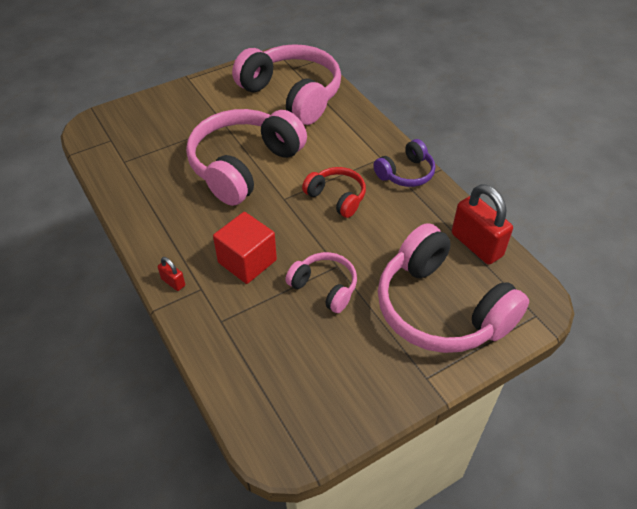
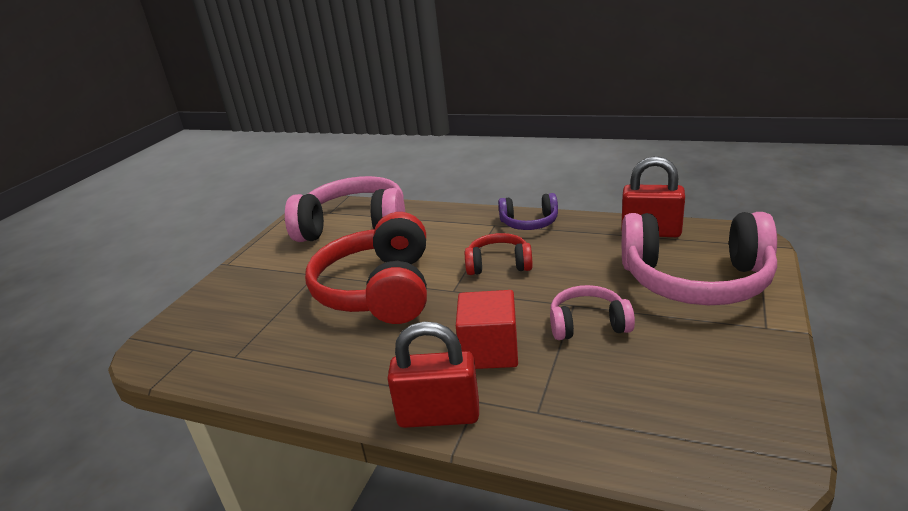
camera: 35 degrees left, 20 degrees down
(173, 282) = (438, 415): red padlock -> red padlock, size x2.20
(244, 166) = (379, 290): pink headphones -> red headphones
(406, 173) = (529, 223): purple headphones -> purple headphones turned 75 degrees clockwise

